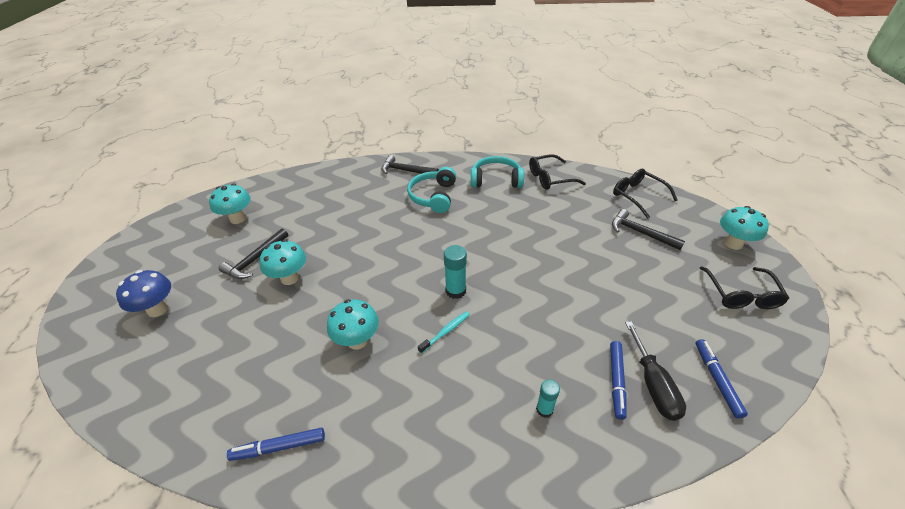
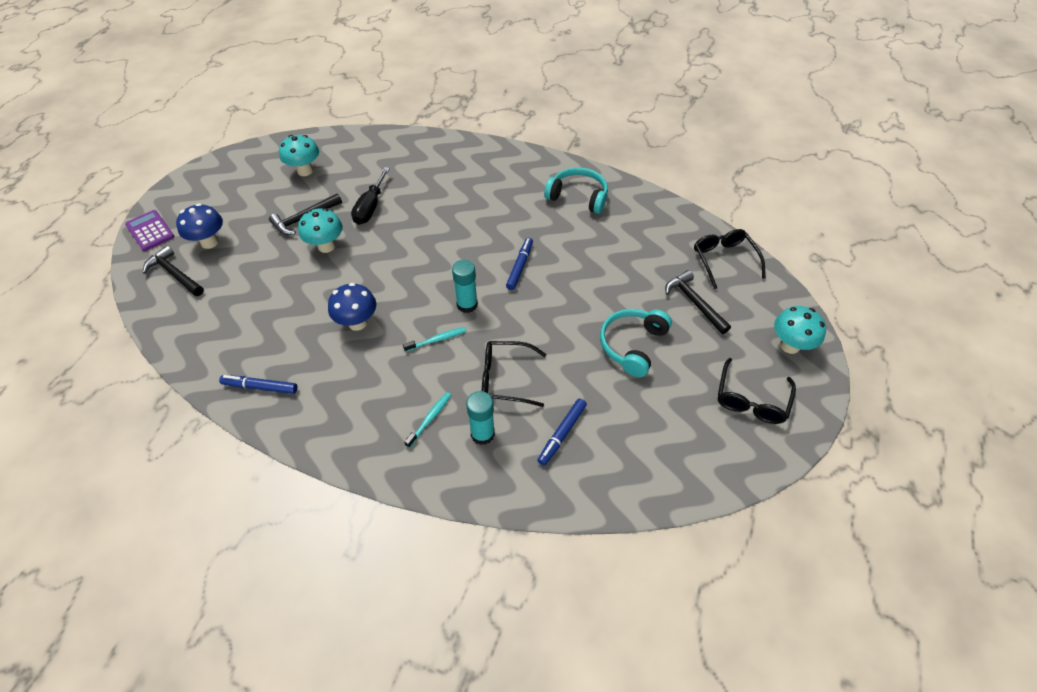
camera: 20 degrees right, 10 degrees up
(80, 317) = (150, 231): none -> purple calculator
(357, 341) = (357, 323): turquoise mushroom -> blue mushroom
(406, 171) = (489, 160): black hammer -> black hammer (175, 274)
(433, 196) = (501, 198): turquoise headphones -> turquoise headphones (632, 345)
(484, 413) = (430, 419): none -> turquoise toothbrush
(544, 409) = (482, 434): turquoise glue stick -> turquoise glue stick, size x1.53
(550, 178) = (639, 211): black glasses -> black glasses (505, 378)
(653, 385) = (593, 448): black screwdriver -> black screwdriver (370, 207)
(716, 380) = (657, 465): blue marker -> blue marker (520, 266)

